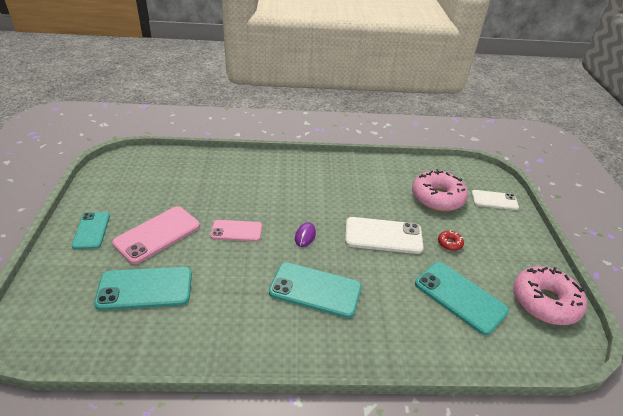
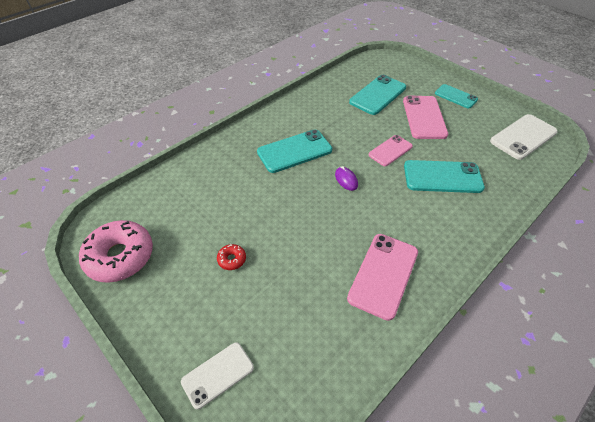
camera: 140 degrees right, 10 degrees up
(357, 179) = (383, 275): none -> pink phone
(383, 236) = (293, 224): white phone -> white phone (523, 137)
(437, 197) = (284, 318): pink donut -> none
(460, 297) = (194, 212): turquoise phone -> turquoise phone (442, 177)

